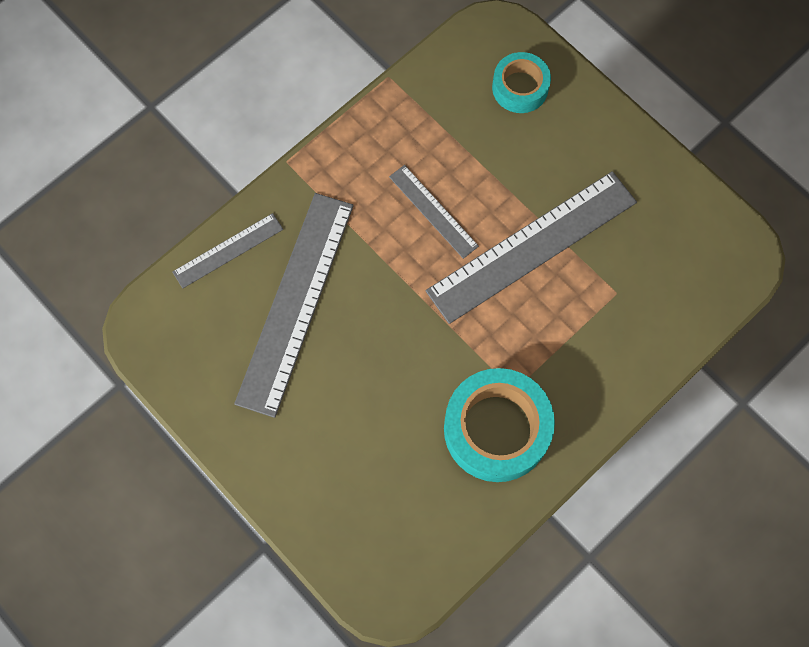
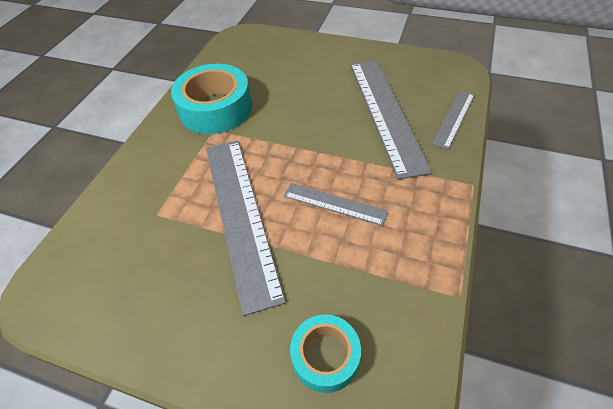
camera: 155 degrees right, 20 degrees down
(532, 246) = (240, 215): grey ruler -> grey ruler turned 45 degrees counterclockwise

